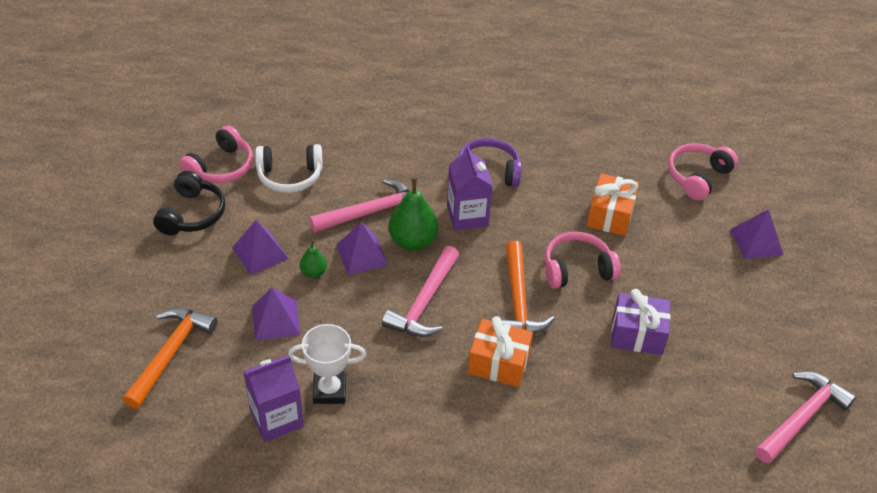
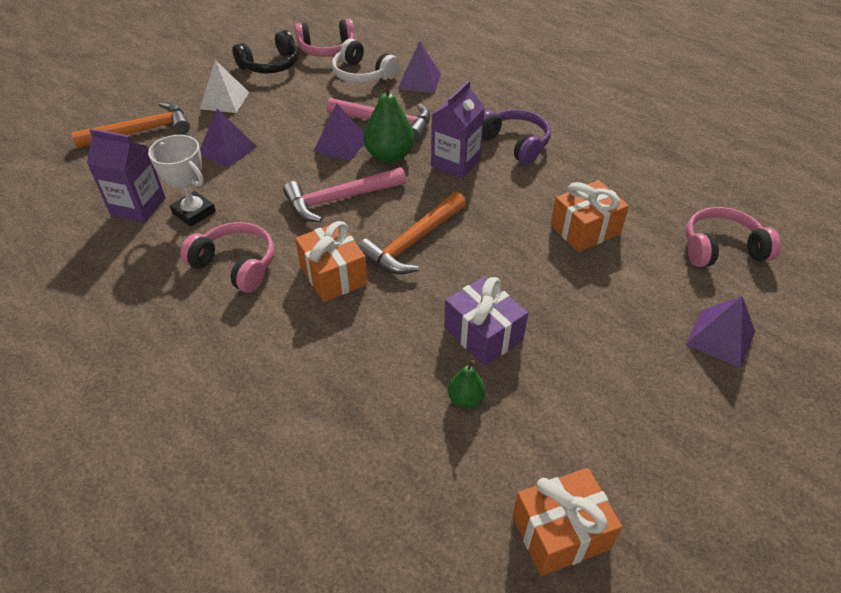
camera: 45 degrees right, 0 degrees up
(202, 276) = (224, 100): none -> white pyramid
(260, 253) = (277, 107): purple pyramid -> purple pyramid (419, 81)
(313, 273) = (293, 137): green pear -> green pear (465, 399)
(577, 269) = (497, 250): pink headphones -> pink headphones (236, 265)
(801, 418) = (560, 532): pink hammer -> orange gift

